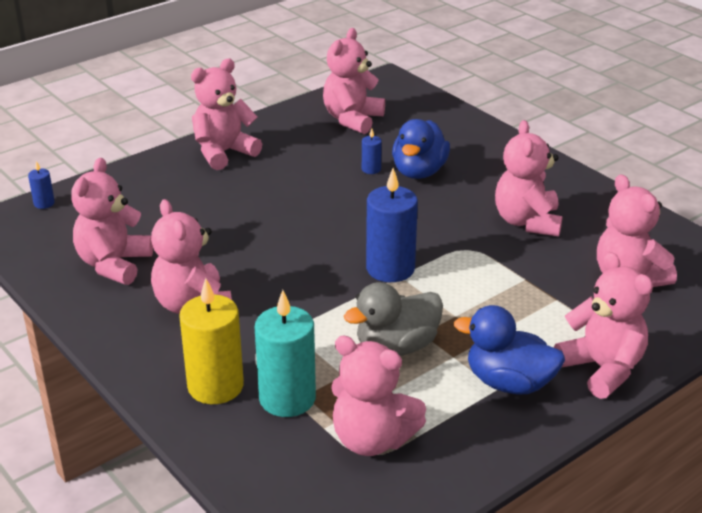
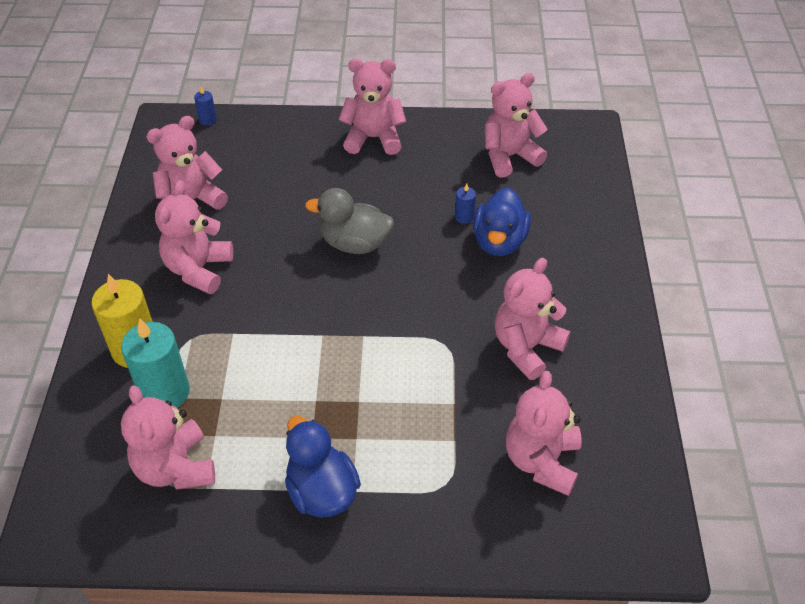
camera: 40 degrees right, 15 degrees up
(390, 269) = (364, 324): blue candle -> none
(396, 346) = (284, 400): grey duck -> grey duck (355, 244)
(419, 172) = (499, 242): blue duck -> blue duck turned 45 degrees counterclockwise
(602, 369) = (406, 532): pink teddy bear -> none

